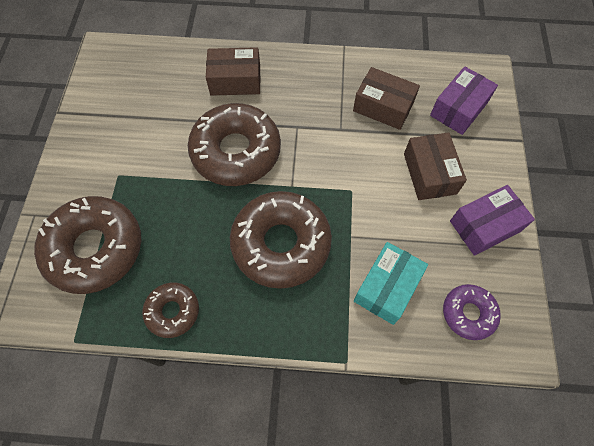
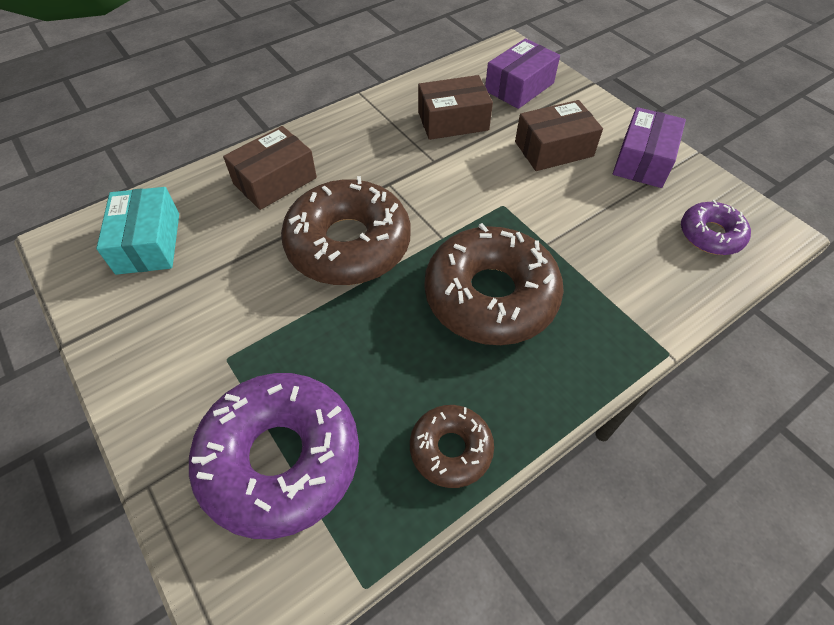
camera: 40 degrees left, 10 degrees down
(95, 249) = (280, 459): brown donut -> purple donut
(387, 287) = (627, 263): turquoise box -> turquoise box (148, 243)
(429, 173) = (553, 149): brown box -> brown box turned 60 degrees counterclockwise
(459, 109) = (519, 87): purple box -> purple box turned 45 degrees clockwise

